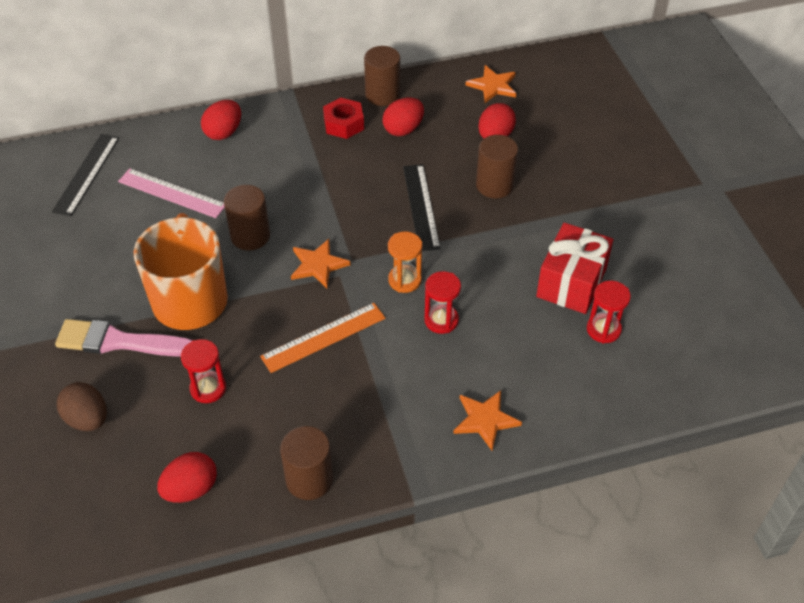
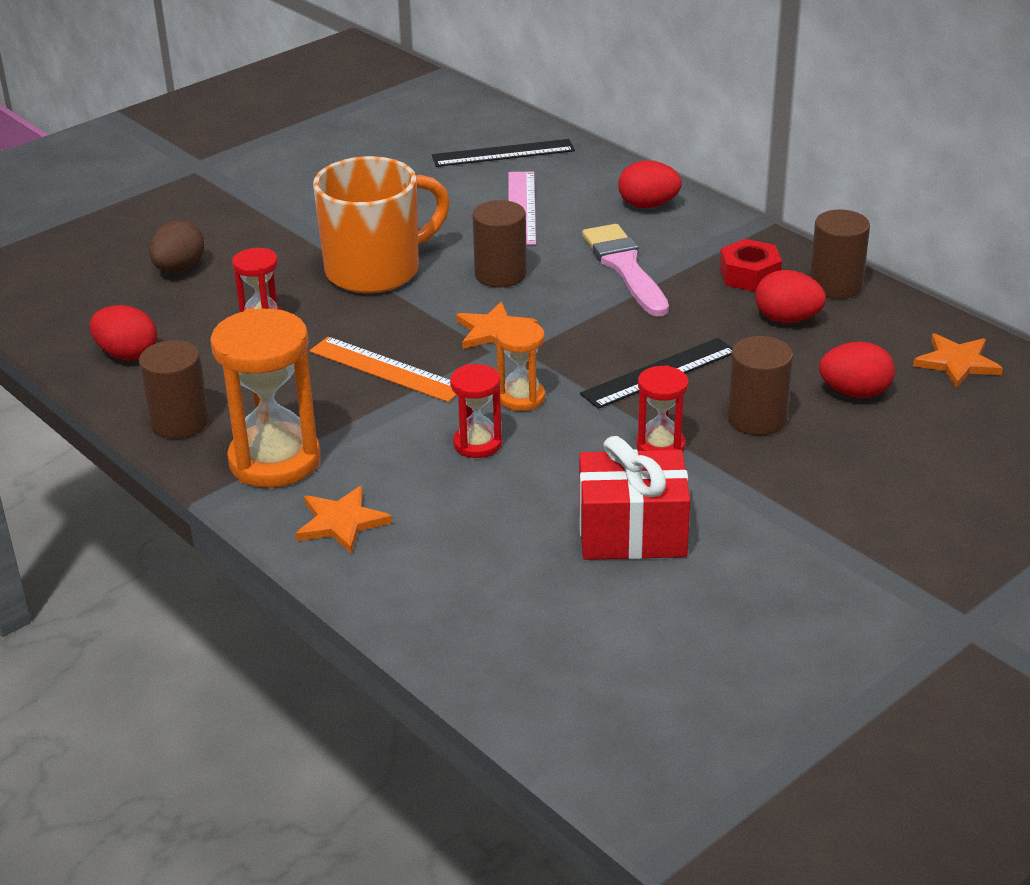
camera: 65 degrees right, 15 degrees down
(119, 342) = (288, 251): pink brush -> pink brush (625, 267)
(394, 435) = (275, 461): none -> orange hourglass
(603, 329) = (567, 583): red hourglass -> red hourglass (660, 446)

